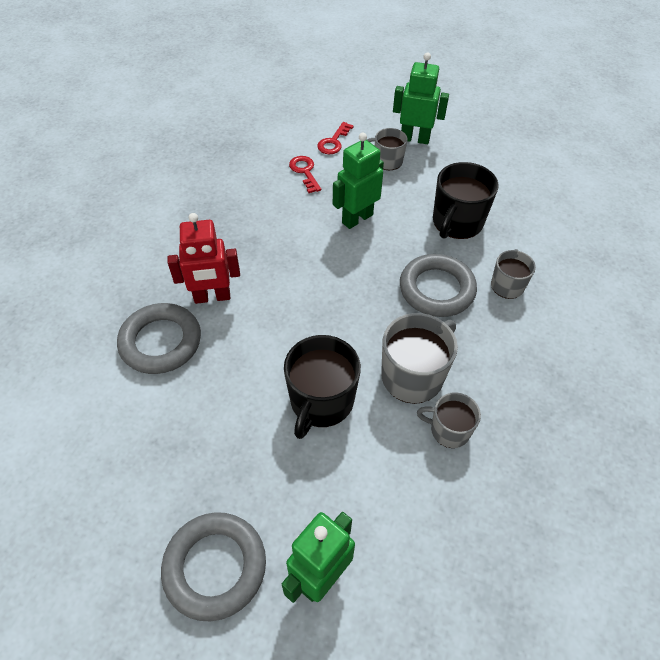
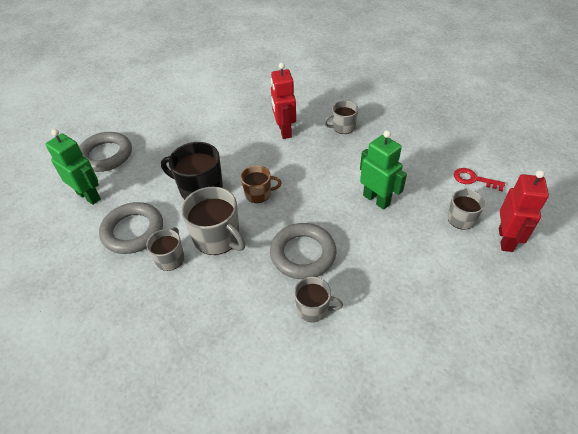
camera: 90 degrees right, 5 degrees down
(161, 342) = (248, 115): grey ring -> grey ring (133, 231)
(220, 234) = (343, 127): none -> grey mug
(305, 172) = (425, 164): red key -> none
(337, 330) = (258, 193): none -> brown mug
(415, 139) = (506, 239): green robot -> red robot
(457, 222) = (389, 272): black mug -> none

